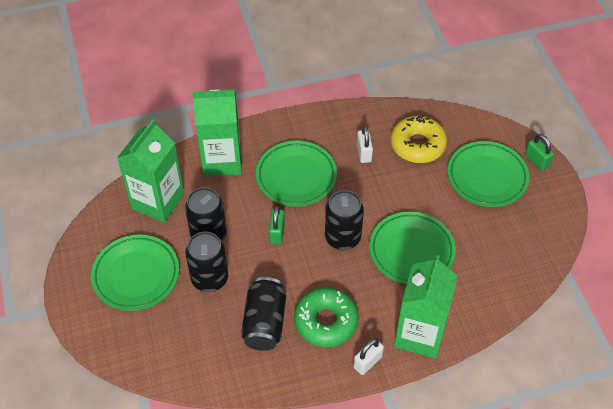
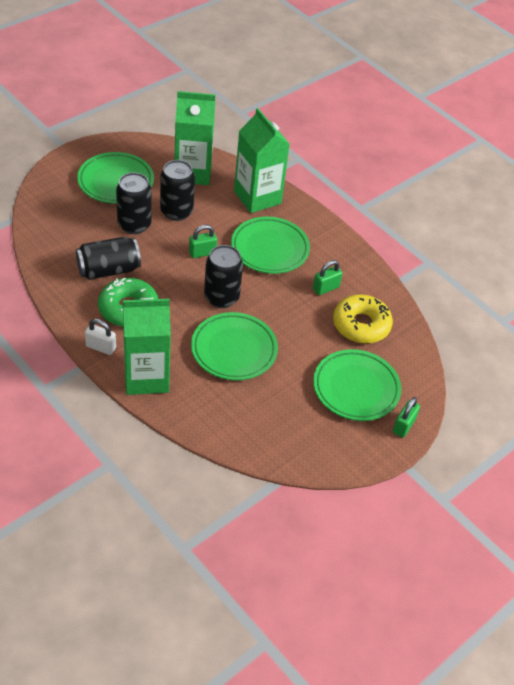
camera: 60 degrees right, 5 degrees down
(364, 153) = (325, 288): white padlock -> green padlock

